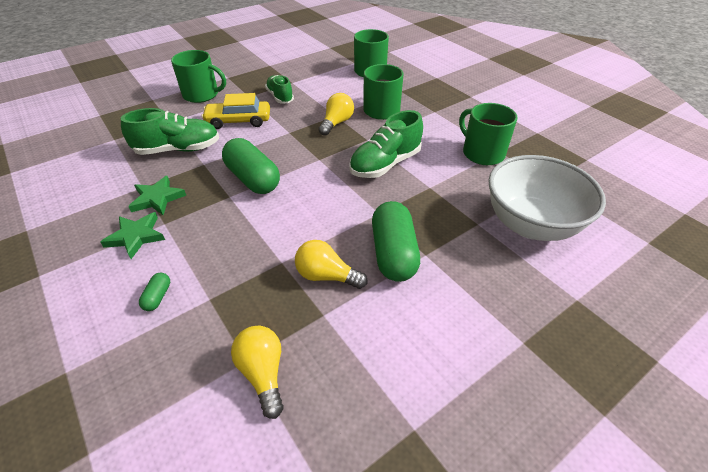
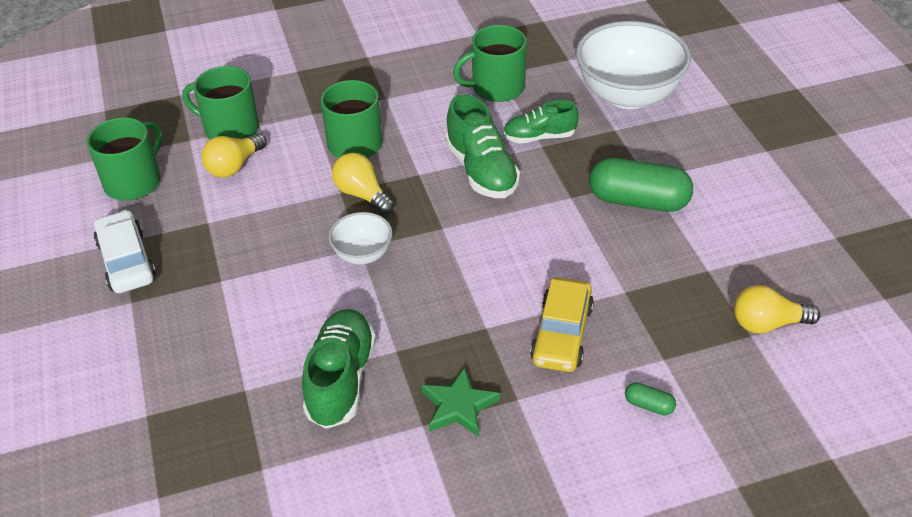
camera: 70 degrees left, 0 degrees up
(136, 236) = (534, 429): green star -> none
(202, 95) = (175, 342): green mug -> green mug (134, 182)
(238, 121) = (295, 300): yellow car -> yellow car (562, 334)
(253, 179) = (457, 299): green capsule -> none
(256, 69) = (126, 261): none -> white car
(280, 97) = (248, 243): green shoe -> green shoe (539, 137)
(283, 134) = (363, 254): none -> white bowl
(326, 276) = (656, 258): yellow light bulb -> yellow light bulb (234, 166)

